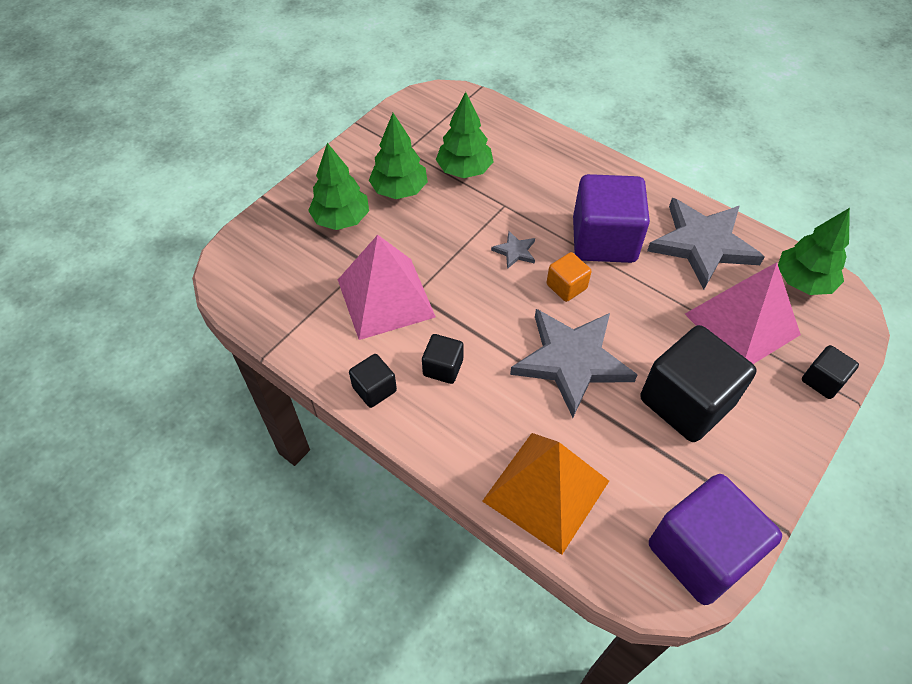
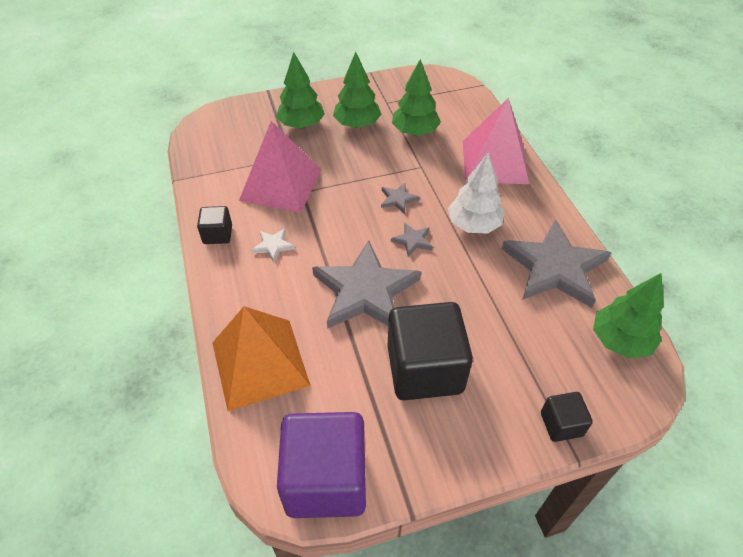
camera: 35 degrees right, 5 degrees down
(443, 367) = (273, 246): black cube -> white star
(566, 286) = (412, 241): orange cube -> grey star
(604, 240) = (474, 225): purple cube -> white tree
(742, 324) = (530, 341): pink pyramid -> pink pyramid (494, 162)

